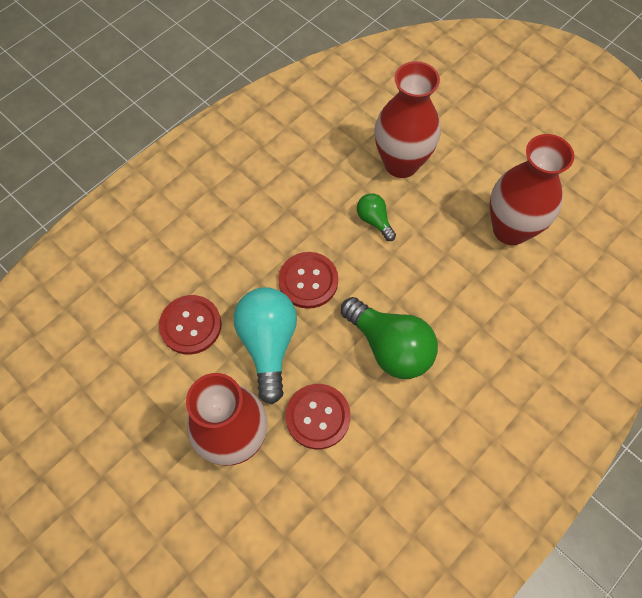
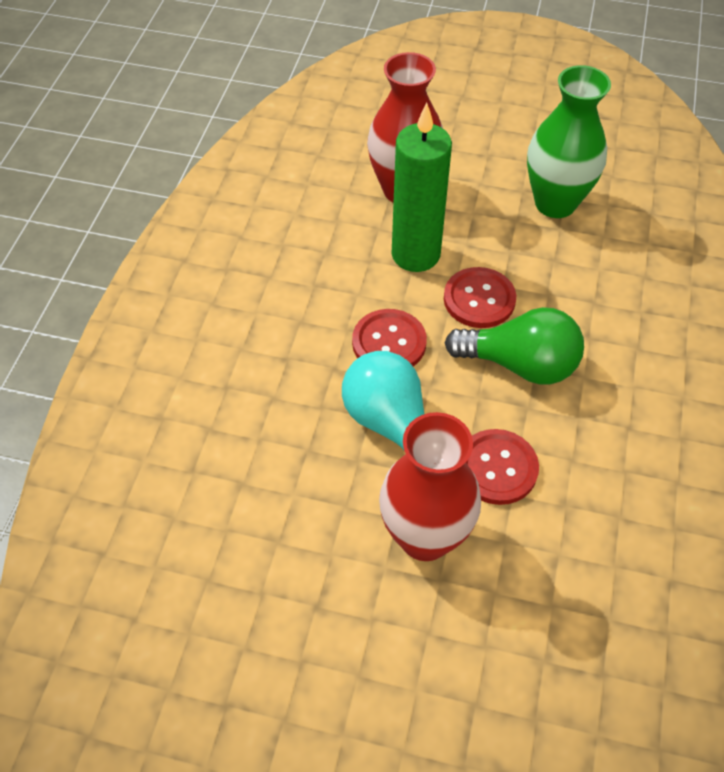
camera: 30 degrees left, 10 degrees down
(190, 325) = (291, 449): red button -> red button (479, 299)
(374, 221) = (415, 254): green light bulb -> green candle
(510, 229) = (555, 203): red vase -> green vase

